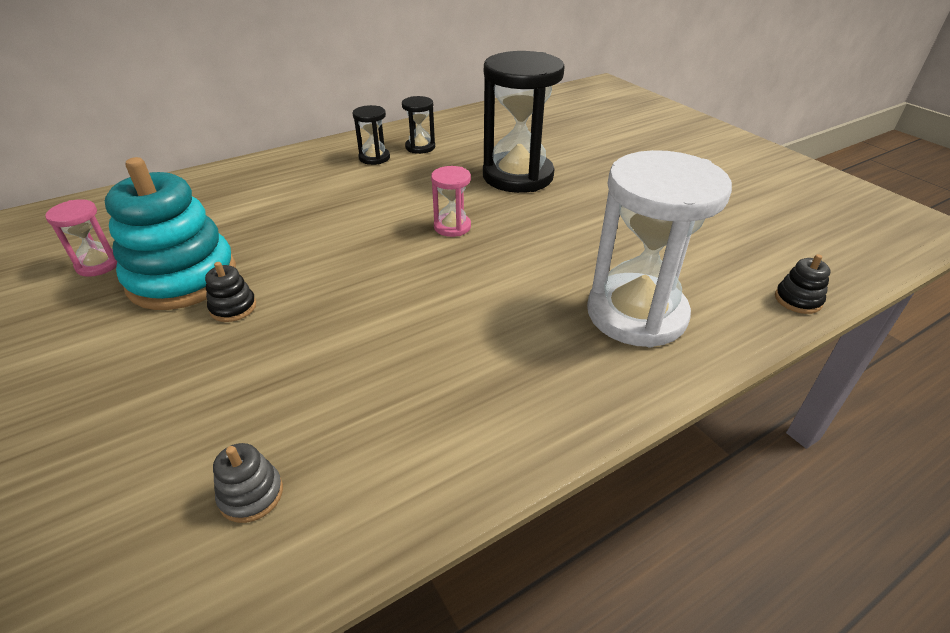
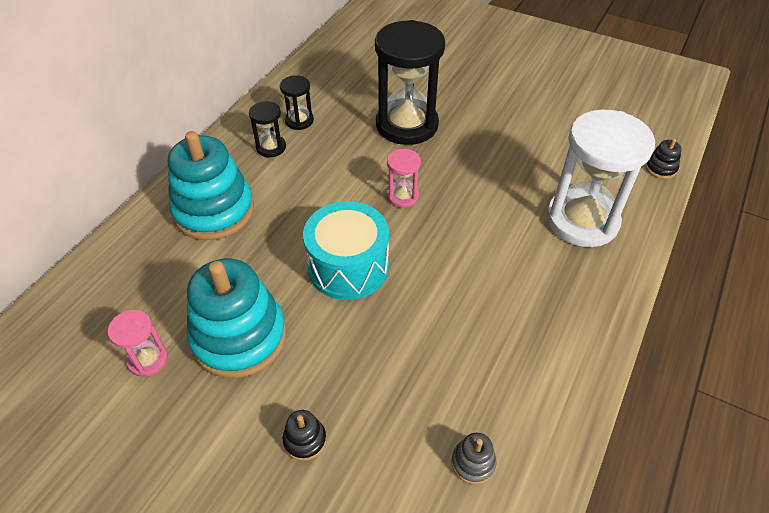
camera: 30 degrees left, 10 degrees up
(233, 307) = (311, 343): black stacking toy -> black stacking toy (305, 440)
(277, 185) = (214, 211): none -> turquoise stacking toy
(337, 262) = (348, 267): none -> turquoise drum

